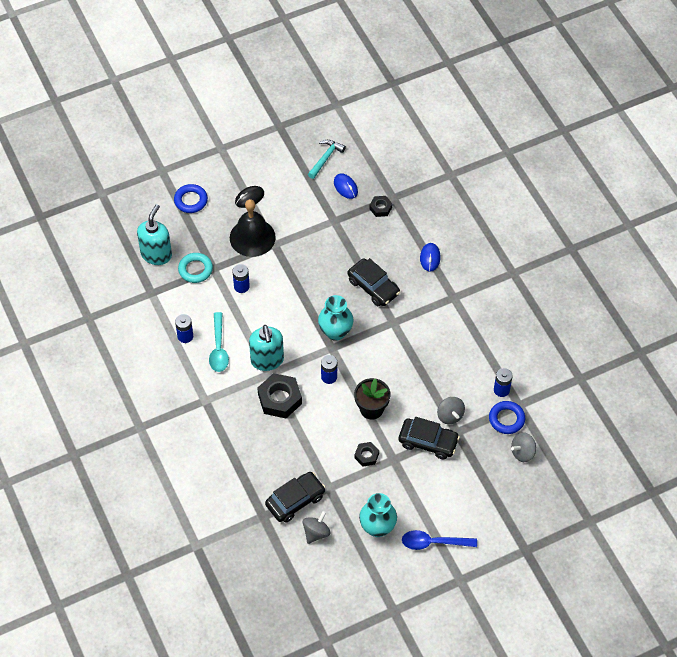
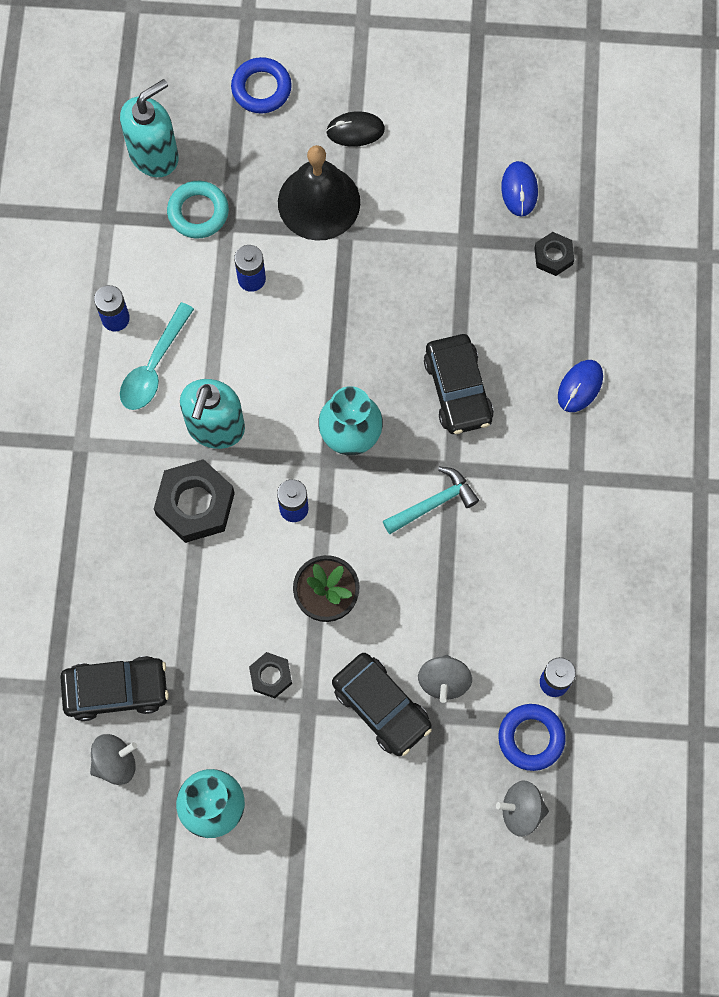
camera: 30 degrees right, 15 degrees up
(325, 158) = (518, 122): turquoise hammer -> turquoise hammer (433, 503)
(433, 542) = (285, 884): blue spoon -> none

